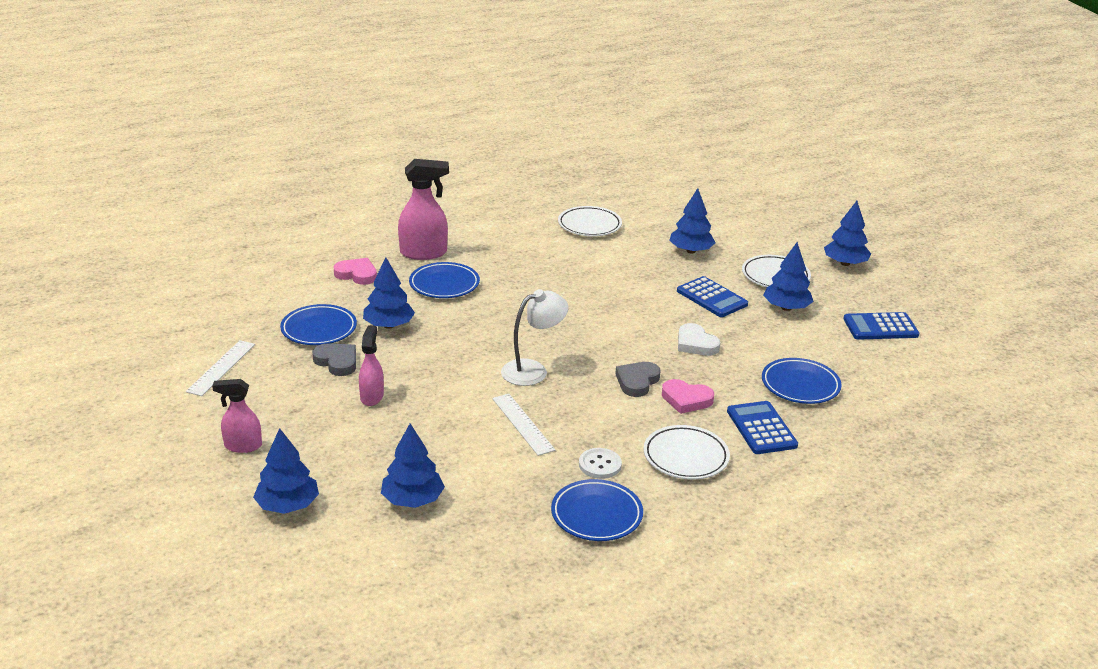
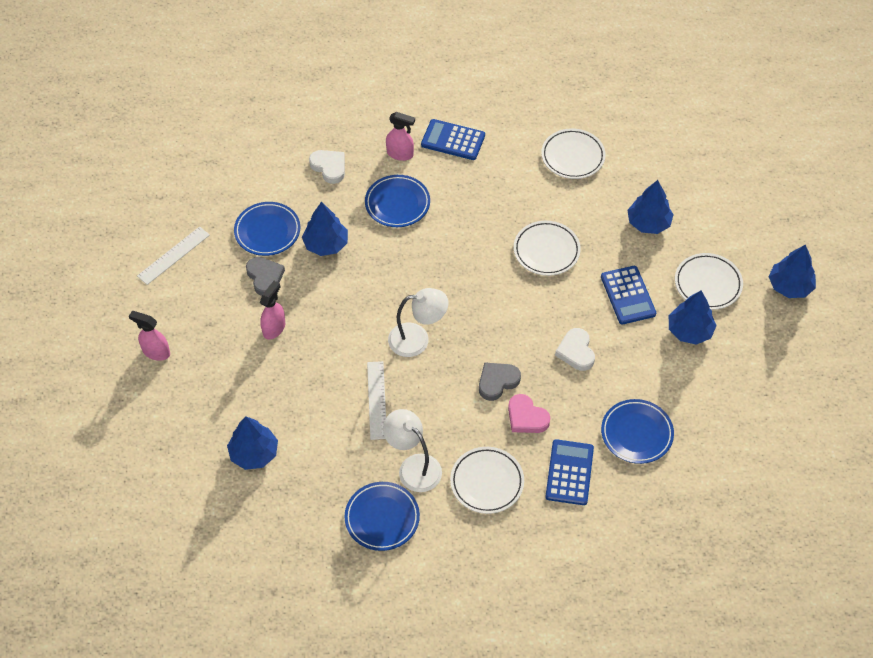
camera: 25 degrees right, 25 degrees up
(288, 505) = (163, 427): blue tree -> none
(357, 274) = (329, 167): pink heart -> white heart
(424, 253) = (400, 154): pink spray bottle -> pink spray bottle, size x0.62
(600, 465) = (413, 466): white button -> white lamp
(613, 285) = (546, 251): none -> white plate
(880, 327) = (762, 385): blue calculator -> blue calculator (453, 140)

